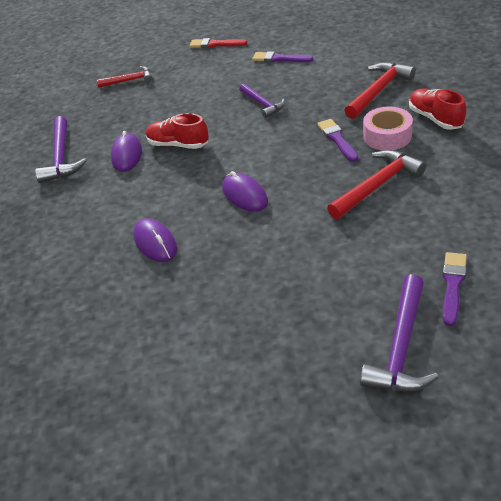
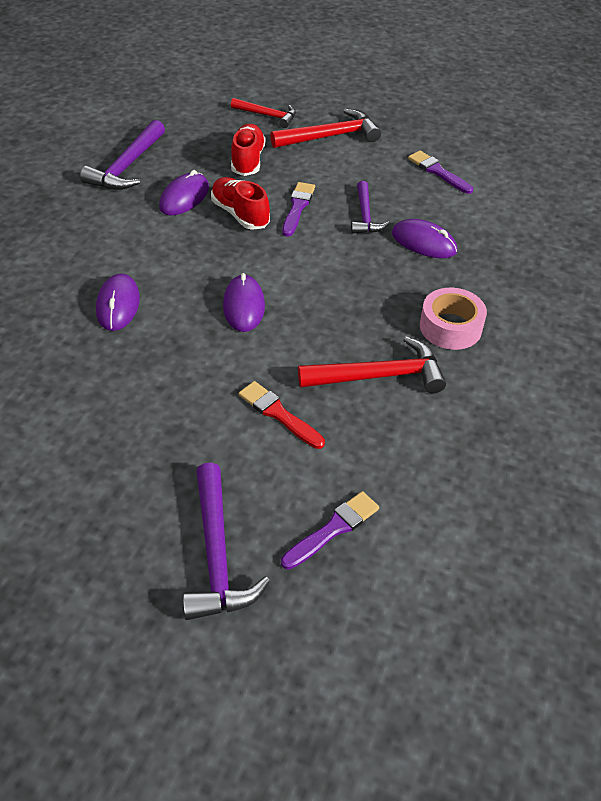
camera: 25 degrees right, 5 degrees up
(215, 44) = (391, 119): red brush -> red brush (278, 414)
(316, 100) = (423, 242): none -> purple mouse
(337, 139) = (396, 300): purple brush -> purple brush (297, 207)
(379, 91) = (500, 269): red hammer -> red hammer (330, 136)
(401, 346) = (216, 555): purple hammer -> purple hammer turned 60 degrees counterclockwise
(435, 118) = (524, 338): red shoe -> red shoe (247, 160)

